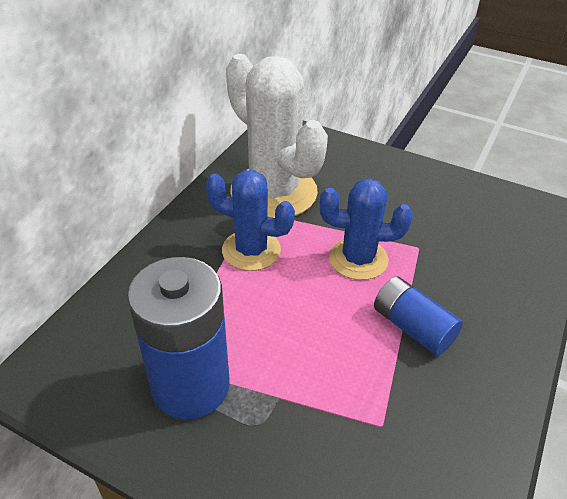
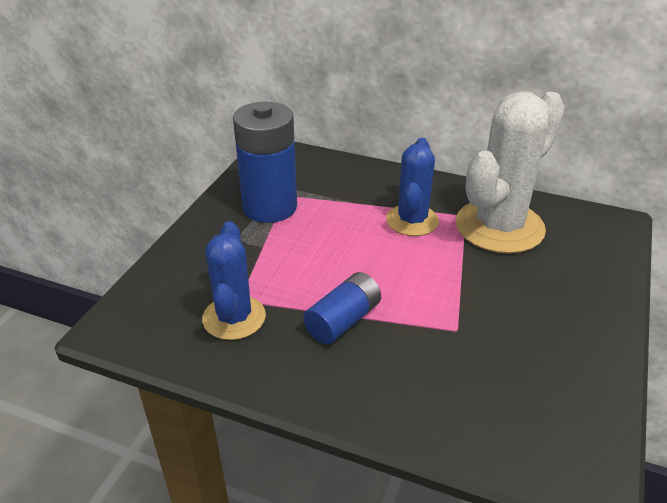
camera: 85 degrees right, 5 degrees down
(358, 259) = (423, 285): blue cactus -> blue cactus (234, 317)

